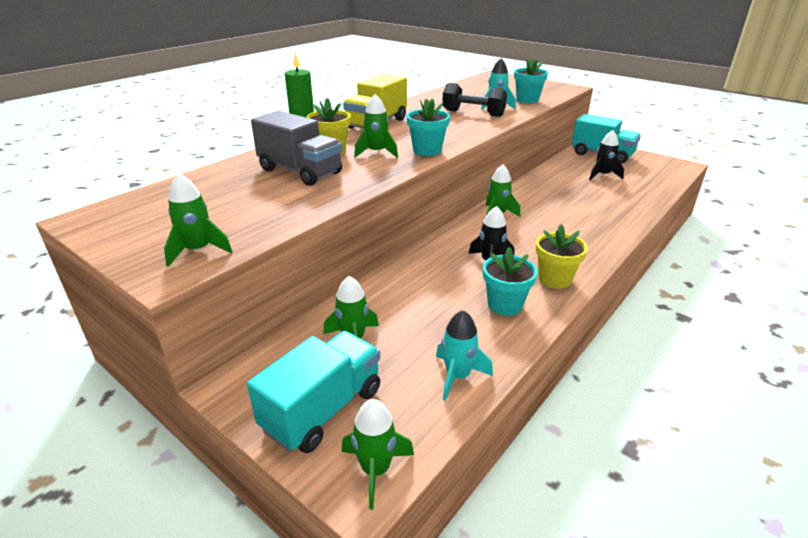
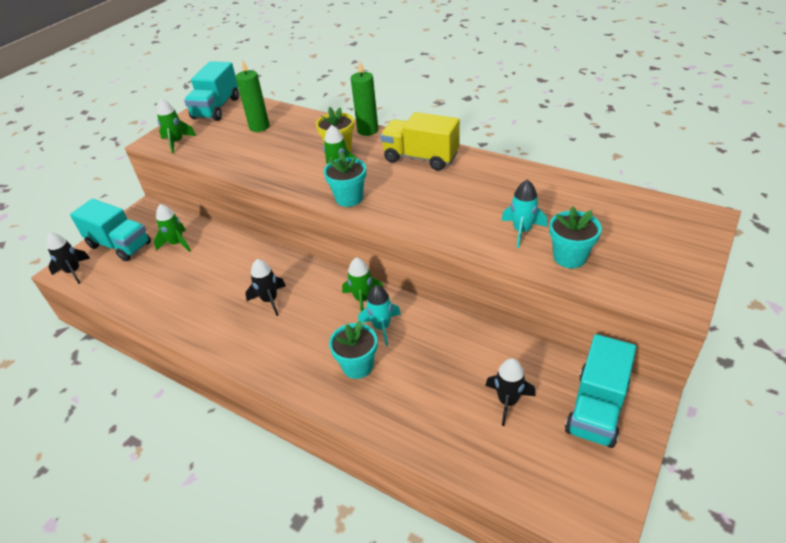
camera: 85 degrees right, 10 degrees up
(120, 221) = (216, 108): none -> turquoise truck
(226, 190) = (259, 127): none -> green candle
(300, 171) = (293, 146): grey truck -> none
(375, 469) = (74, 271): green rocket -> black rocket
(457, 376) = (133, 294): turquoise rocket -> turquoise rocket (381, 327)
(473, 113) = (482, 215): black dumbbell -> none
(505, 305) = (206, 312): turquoise flower pot -> turquoise flower pot (357, 366)
(554, 279) = (241, 344): yellow flower pot -> none

